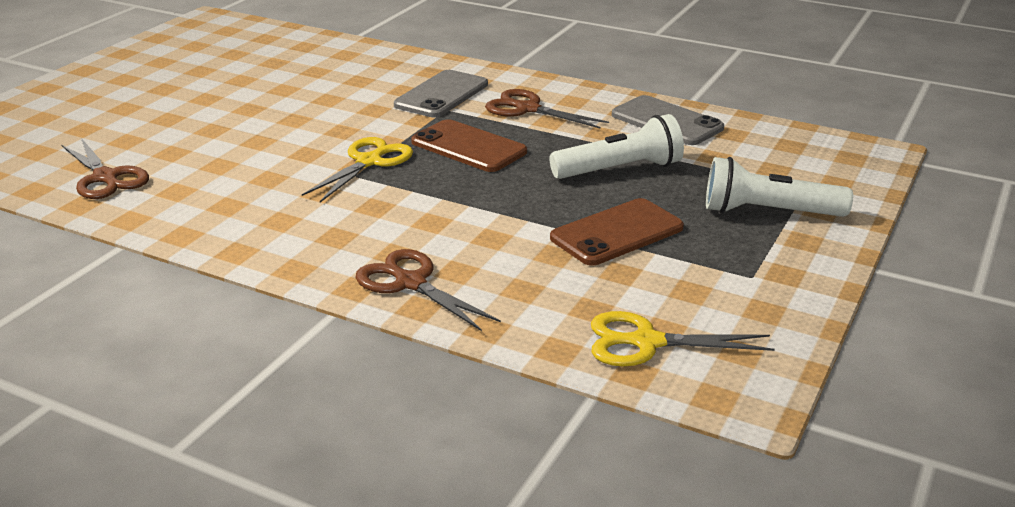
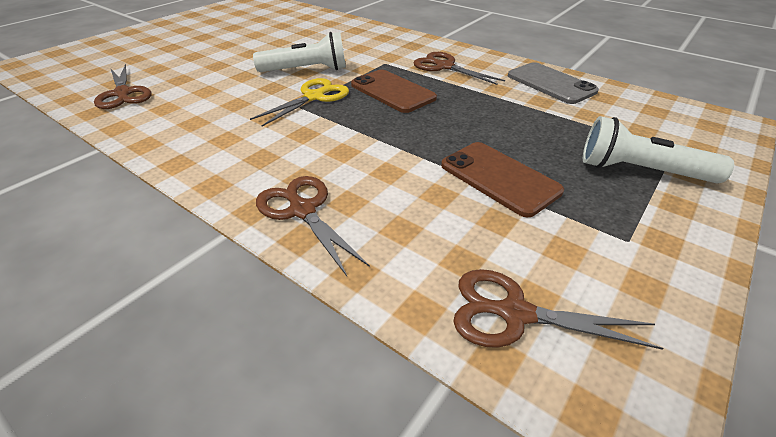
camera: 10 degrees right, 10 degrees up
(442, 95) = (385, 53): grey phone -> none
(617, 233) = (499, 178): brown phone -> brown phone turned 75 degrees clockwise
(620, 170) = (509, 120): white flashlight -> white flashlight (306, 70)
(647, 342) = (515, 313): yellow scissors -> brown scissors

